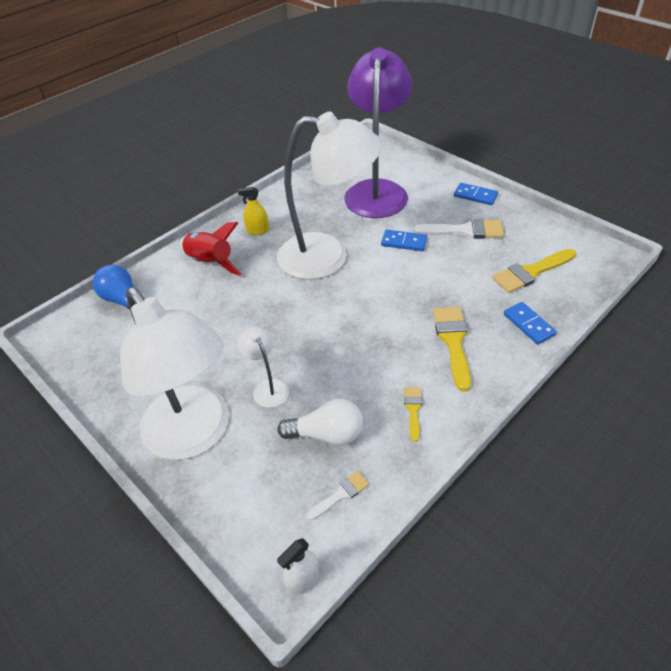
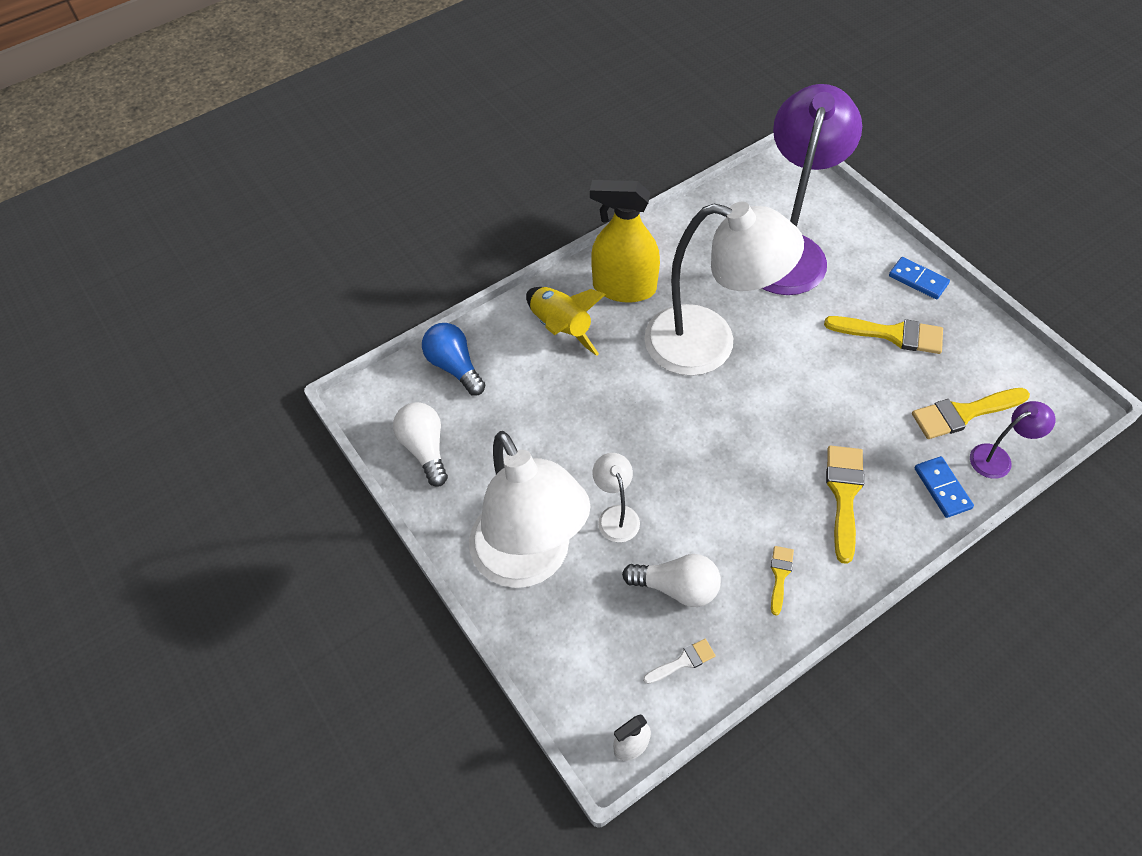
camera: 10 degrees right, 10 degrees up
(99, 363) = (425, 449): none -> white light bulb
(210, 263) = (561, 328): red rocket -> yellow rocket
(257, 230) = (624, 288): yellow spray bottle -> yellow spray bottle, size x2.16
(404, 242) = (809, 338): blue domino -> none
(465, 231) = (892, 334): white brush -> yellow brush
(565, 297) = (998, 458): none -> purple lamp

